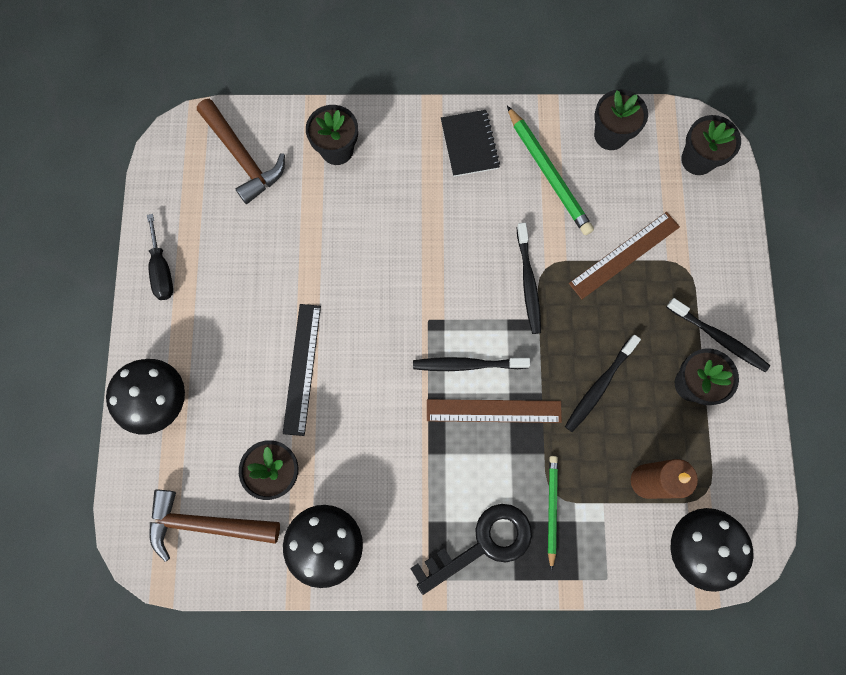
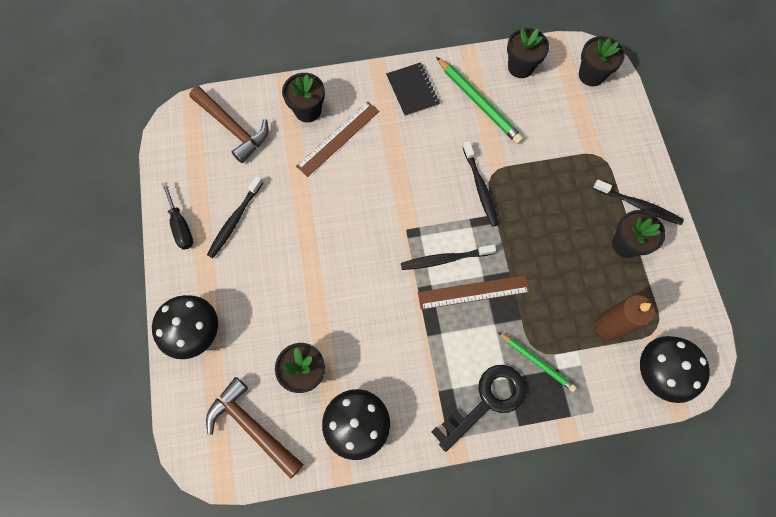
camera: 10 degrees left, 5 degrees down
(206, 524) = (252, 427): brown hammer -> brown hammer turned 45 degrees clockwise
(302, 368) = (311, 285): black ruler -> none
(552, 509) = (537, 362): green pencil -> green pencil turned 135 degrees clockwise
(599, 386) = (554, 258): black toothbrush -> black toothbrush (235, 220)
(624, 255) = (551, 154): brown ruler -> brown ruler (338, 138)

